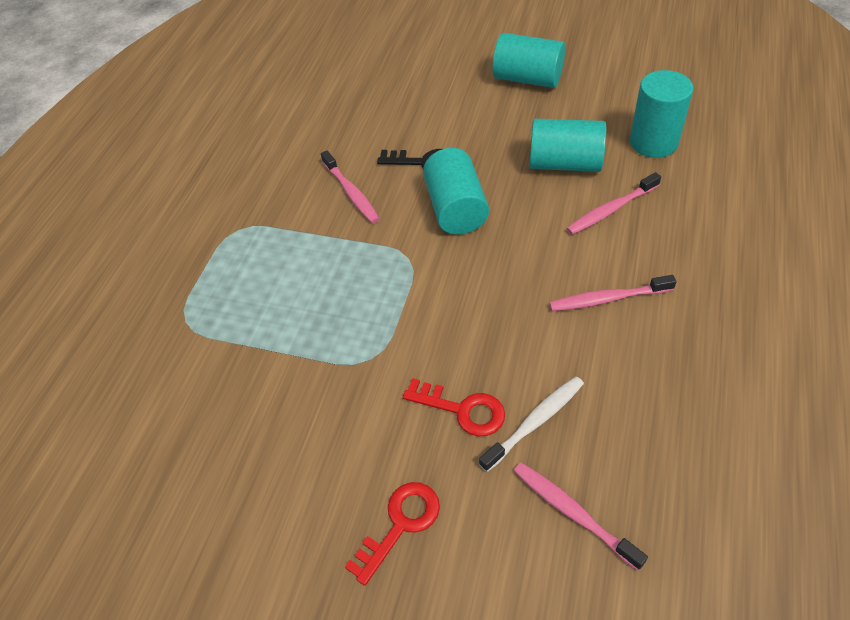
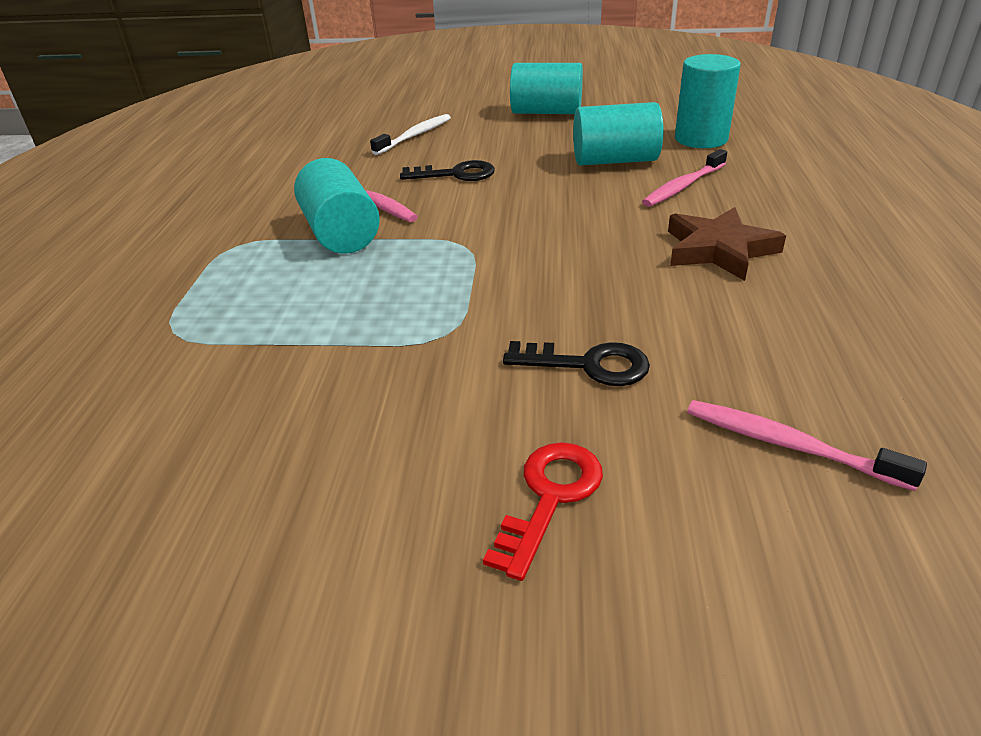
camera: 15 degrees left, 15 degrees down
(456, 209) = (506, 202): turquoise cylinder -> turquoise cylinder (341, 233)
(462, 409) = (588, 365): red key -> black key
(535, 422) = (689, 363): white toothbrush -> white toothbrush (415, 136)
(608, 299) = (719, 250): pink toothbrush -> brown star

